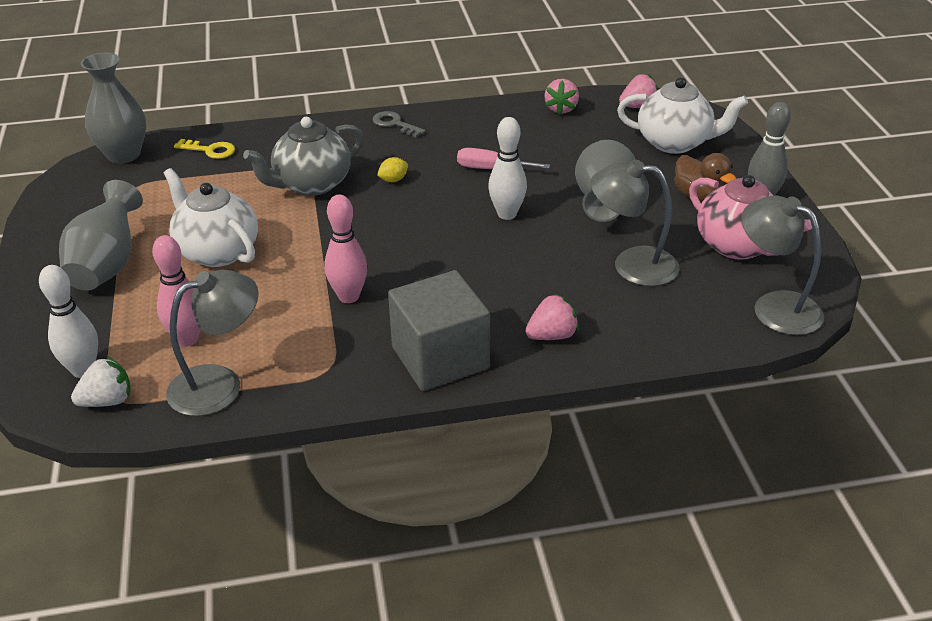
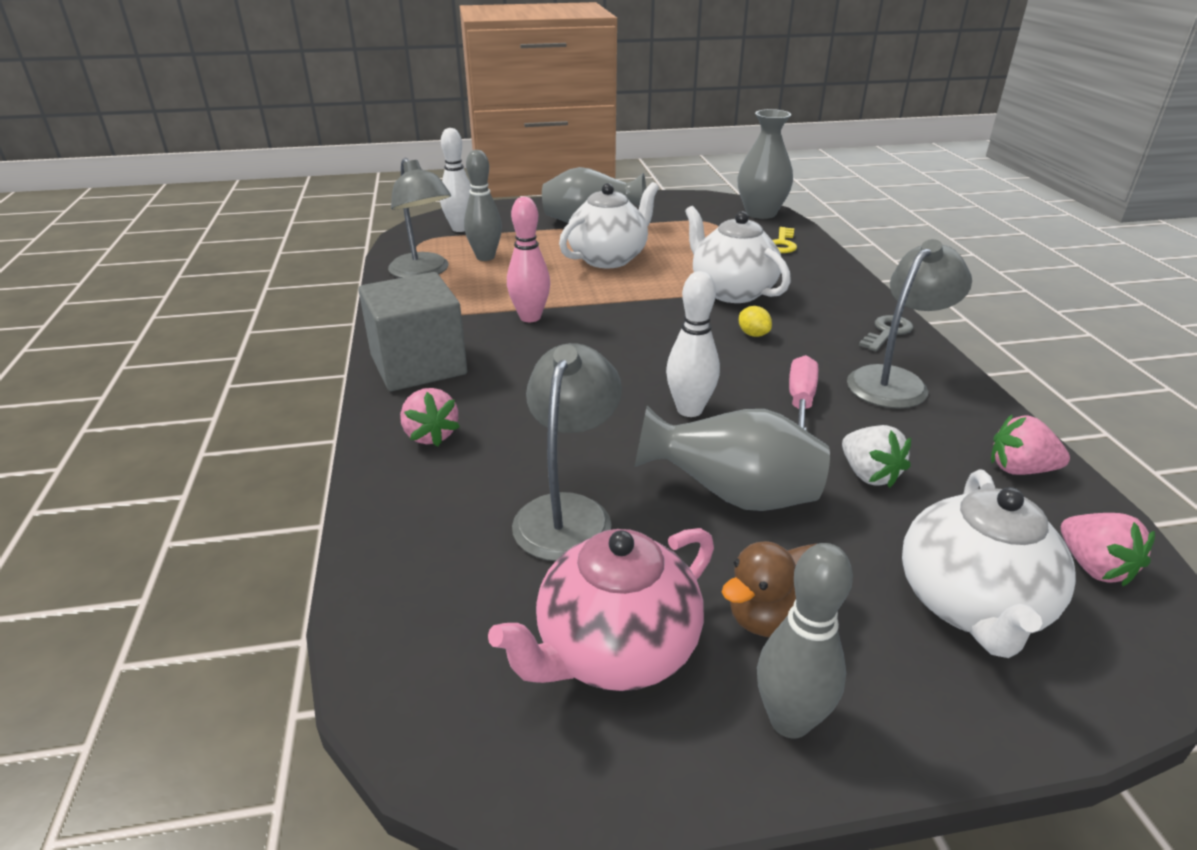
camera: 90 degrees right, 5 degrees down
(107, 401) = (422, 239): white strawberry -> white strawberry (868, 474)
(187, 339) = (485, 257): pink bowling pin -> grey bowling pin
(311, 184) = (731, 291): grey teapot -> white teapot
(774, 307) = (431, 673): grey lamp -> grey lamp (895, 381)

